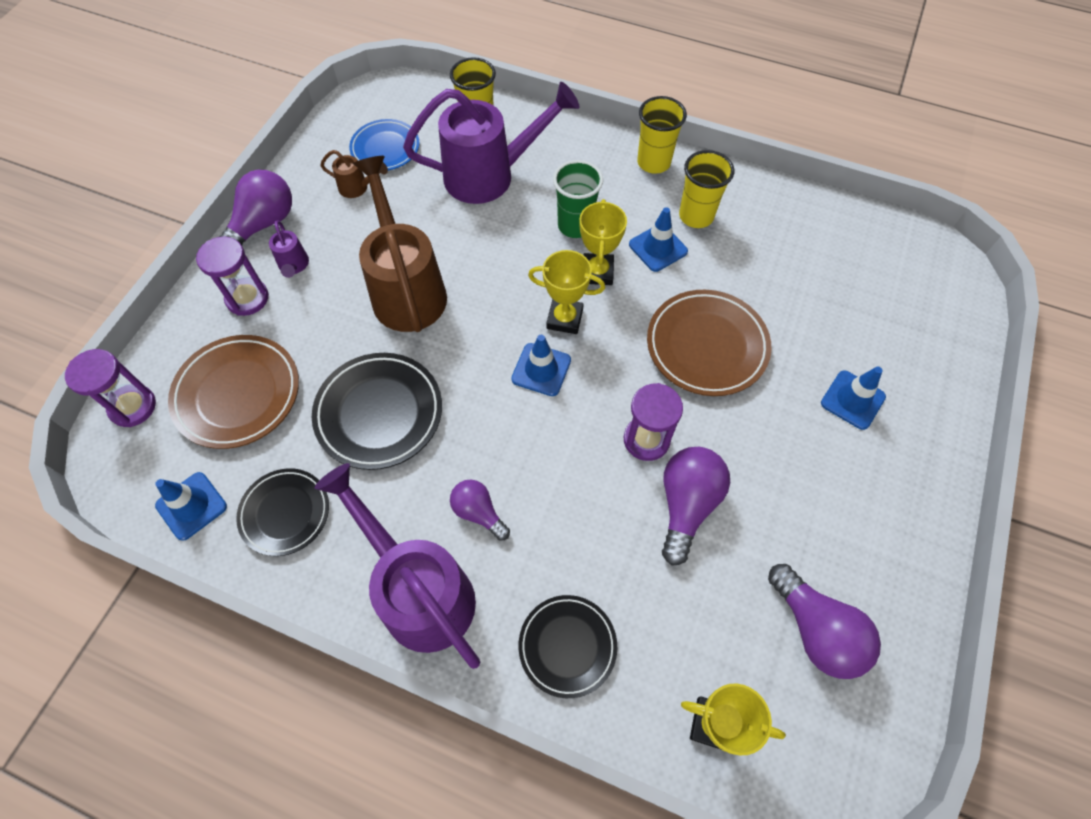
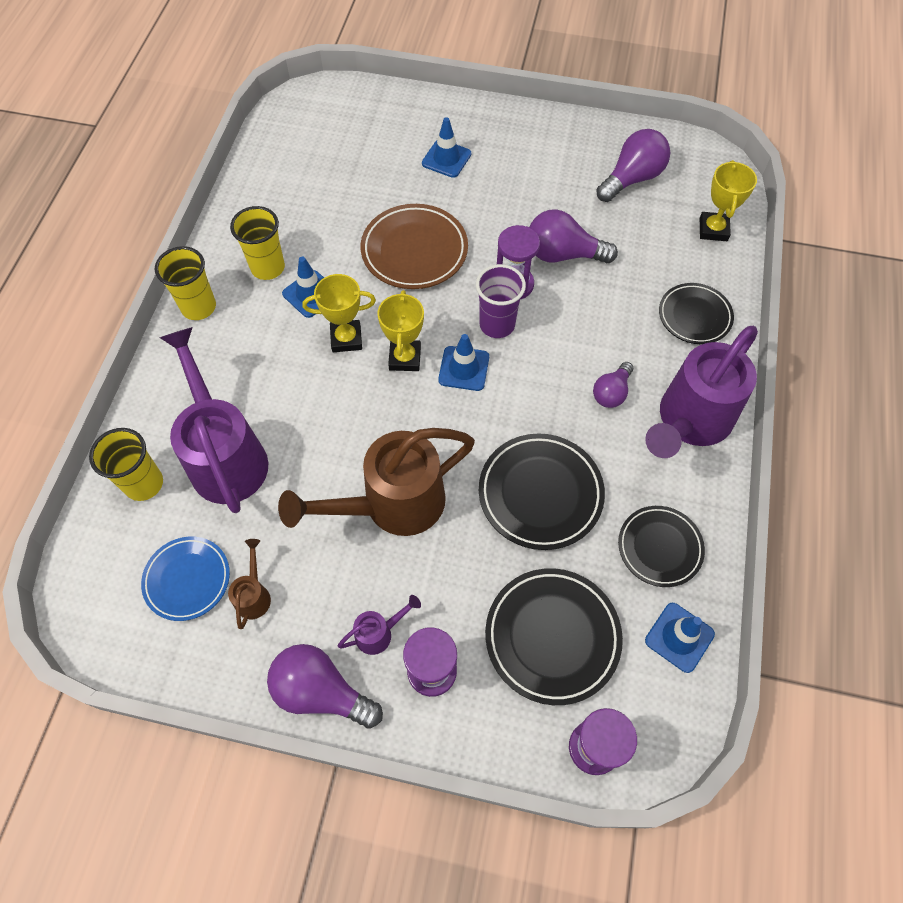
camera: 100 degrees left, 0 degrees up
(238, 394) = (552, 637): brown plate -> black plate
(575, 226) = (290, 364): green cup -> none
(592, 411) = (497, 325): none -> purple cup

